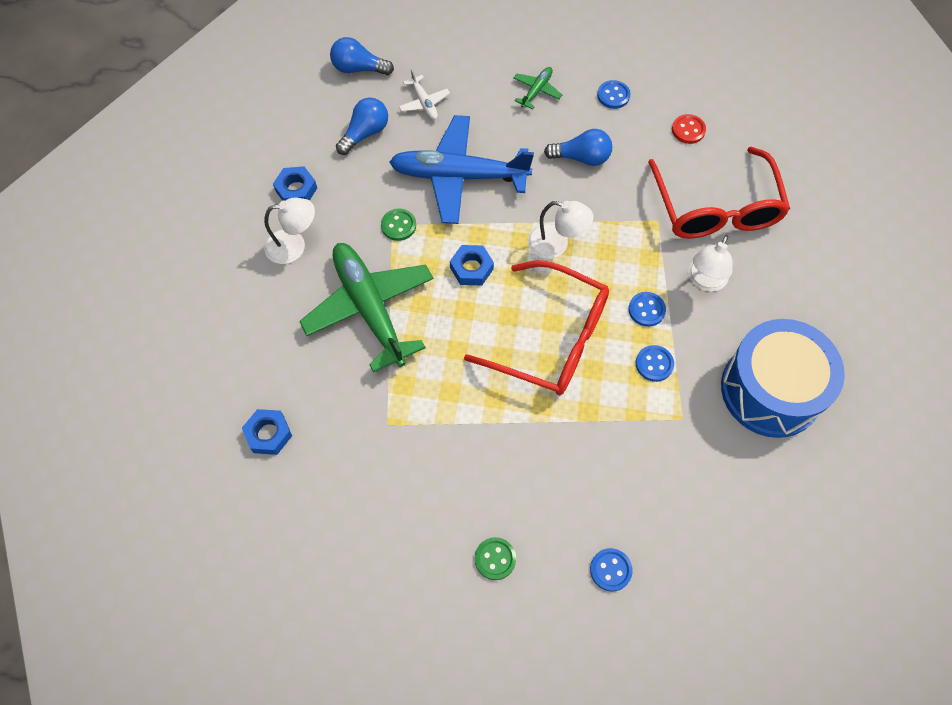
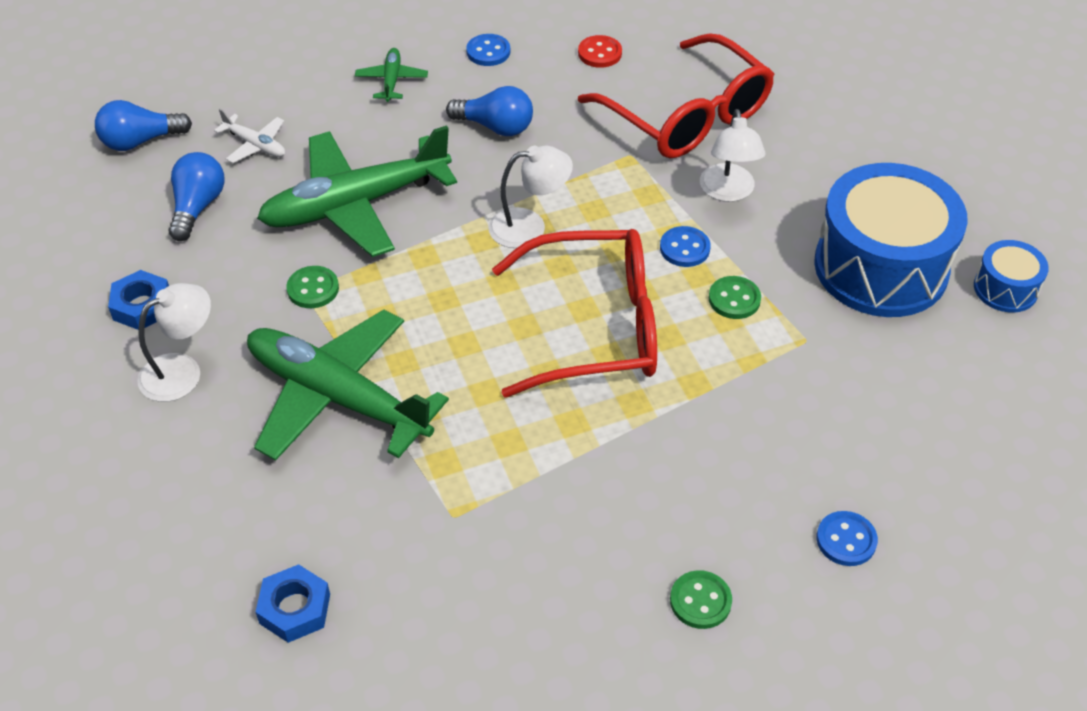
camera: 30 degrees left, 15 degrees down
(459, 176) = (356, 204): blue plane -> green plane
(471, 268) = (441, 295): blue nut -> none
(581, 157) = (495, 127): blue light bulb -> blue light bulb turned 45 degrees clockwise
(654, 364) = (734, 299): blue button -> green button
(848, 451) = (1005, 288): none -> blue drum

